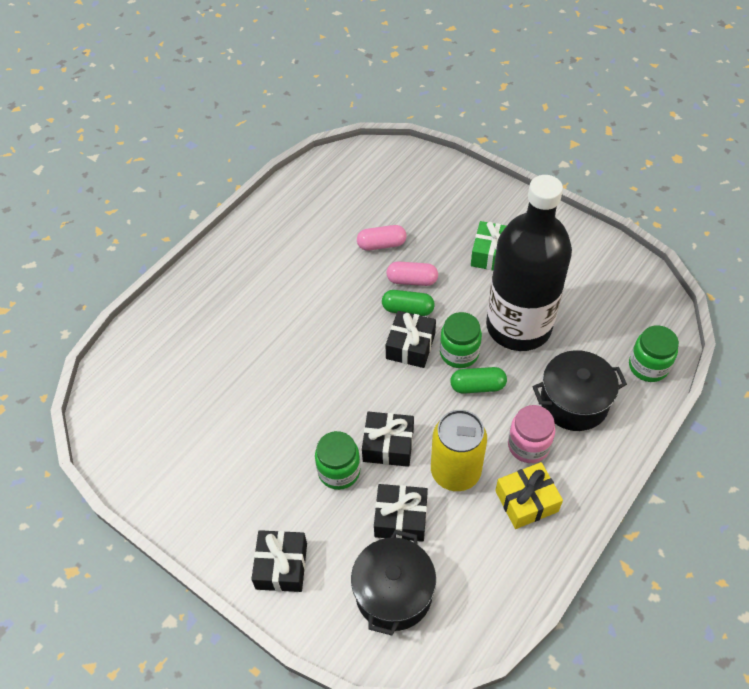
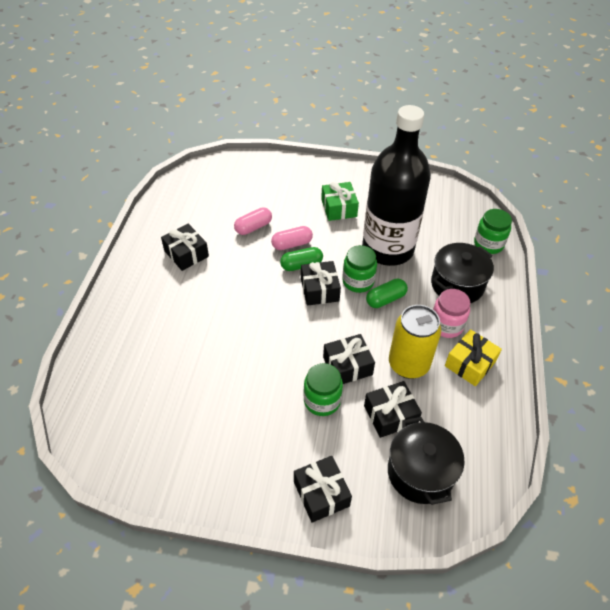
camera: 30 degrees left, 5 degrees down
(294, 250) = (186, 254): none -> black gift

